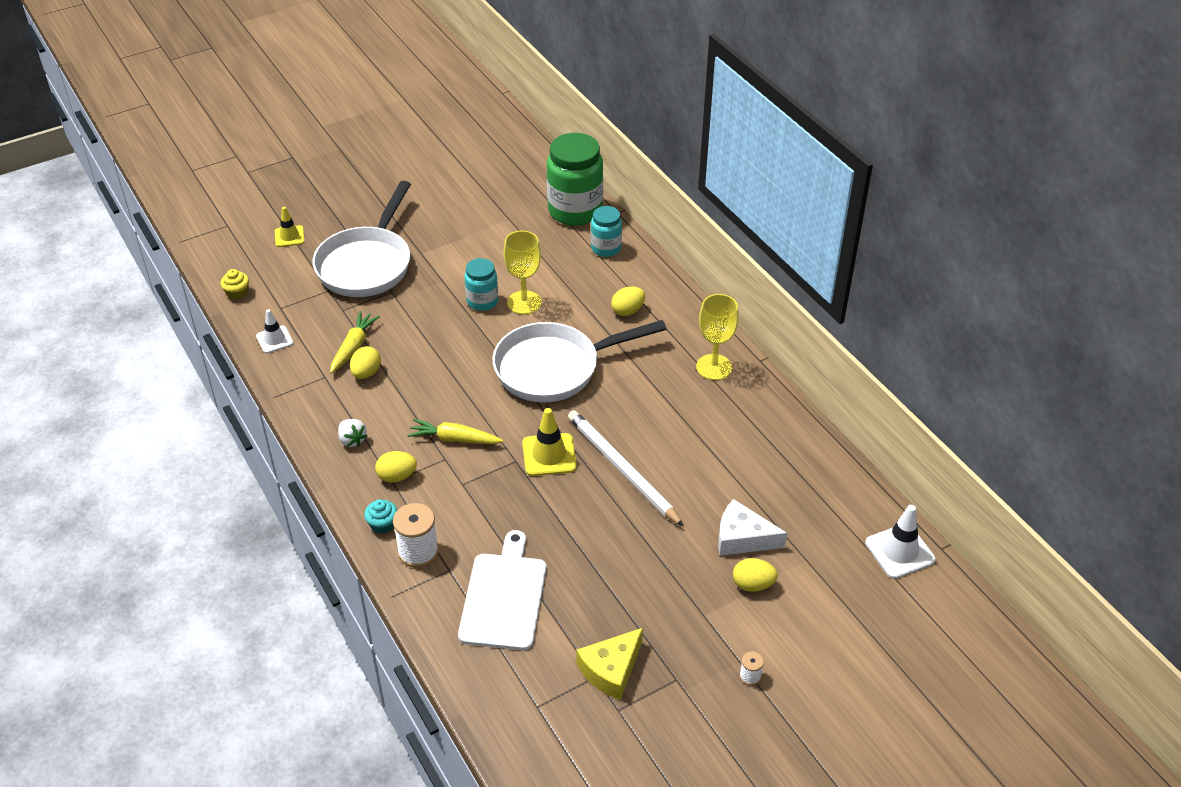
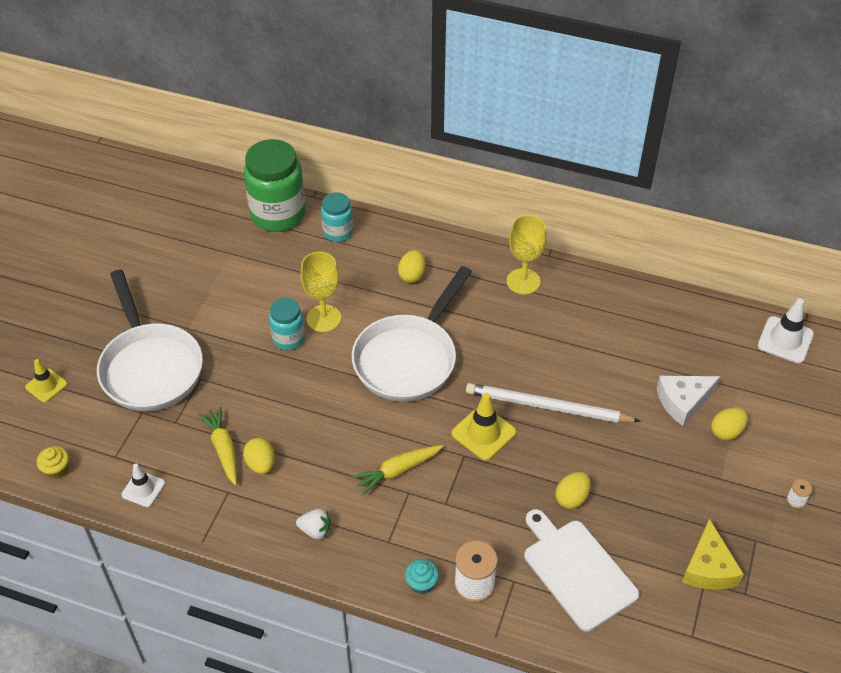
camera: 40 degrees left, 5 degrees up
(397, 476) = (387, 535): yellow egg -> yellow egg (572, 498)

